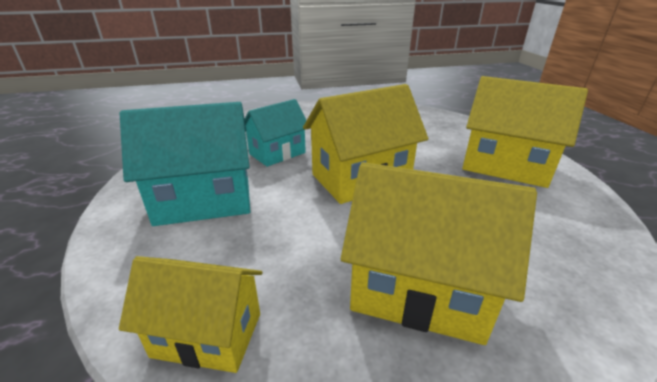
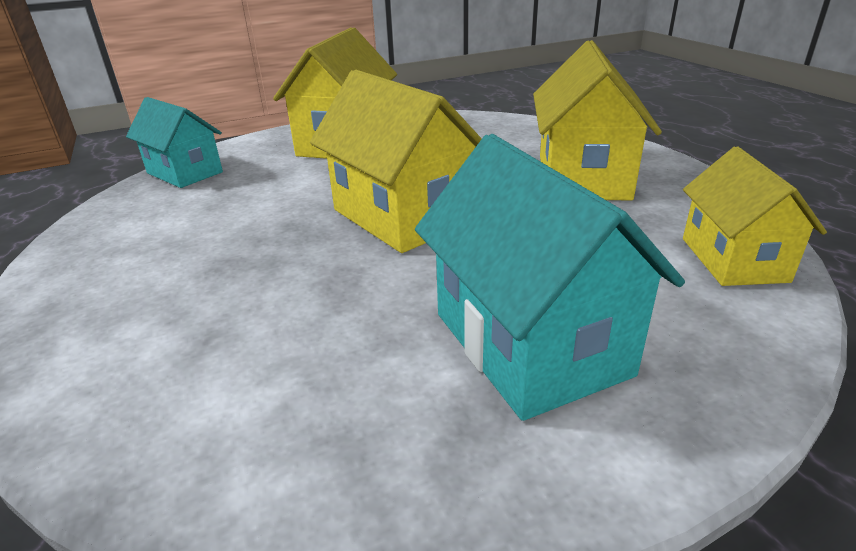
camera: 100 degrees left, 0 degrees up
(277, 153) = (325, 305): turquoise house -> turquoise house (185, 173)

